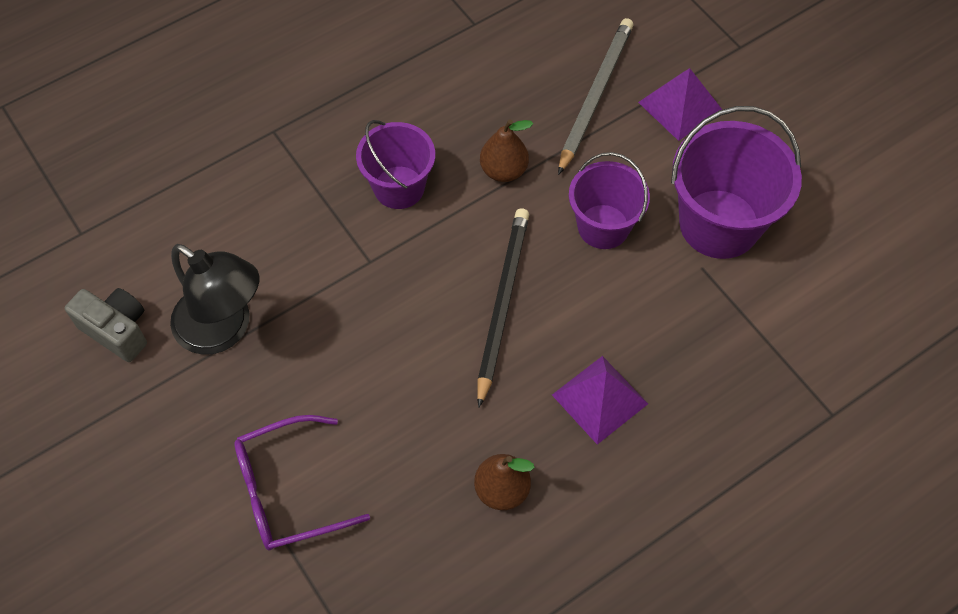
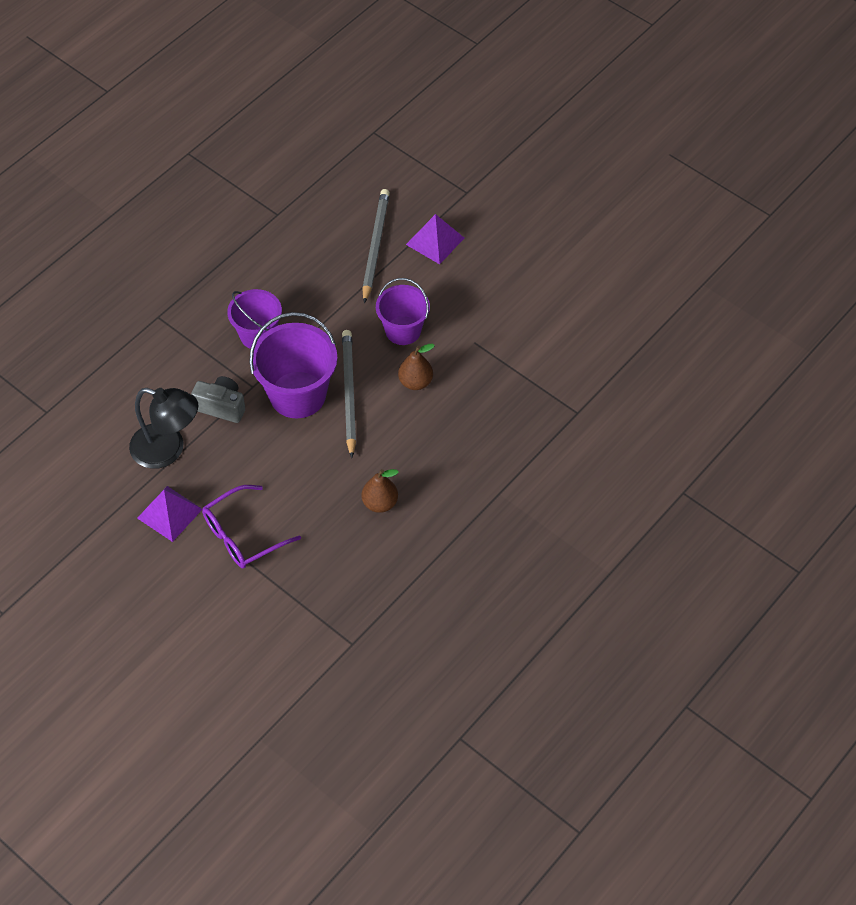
camera: 15 degrees left, 5 degrees down
(117, 330) = (95, 466): grey camera -> grey camera (221, 406)
(502, 303) = (349, 393): black pencil -> grey pencil
(504, 170) = (326, 309): brown pear -> brown pear (415, 382)
(599, 399) = (428, 436): purple pyramid -> purple pyramid (169, 513)
(719, 224) = (479, 312): purple bucket -> purple bucket (297, 395)

